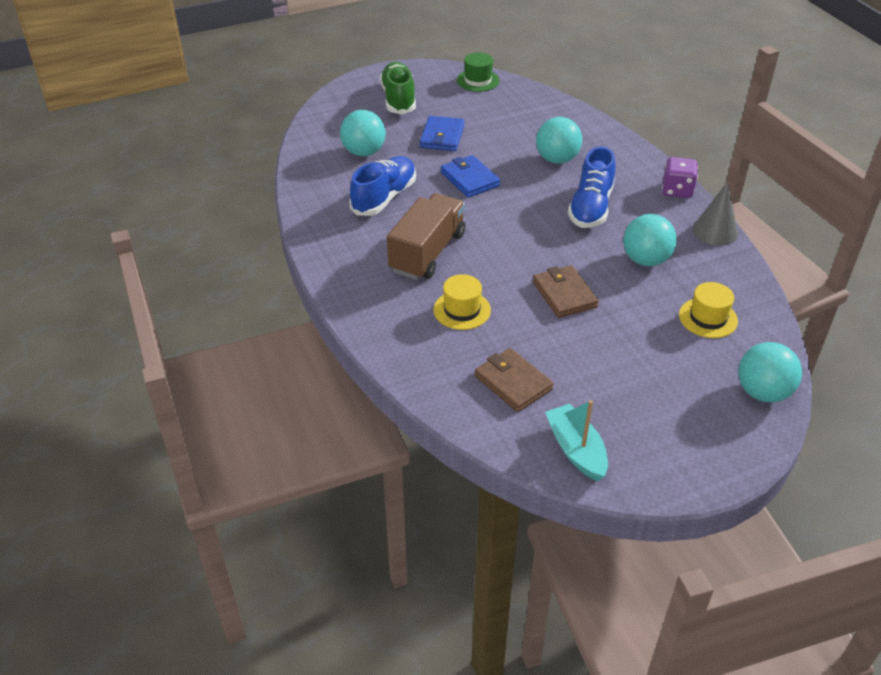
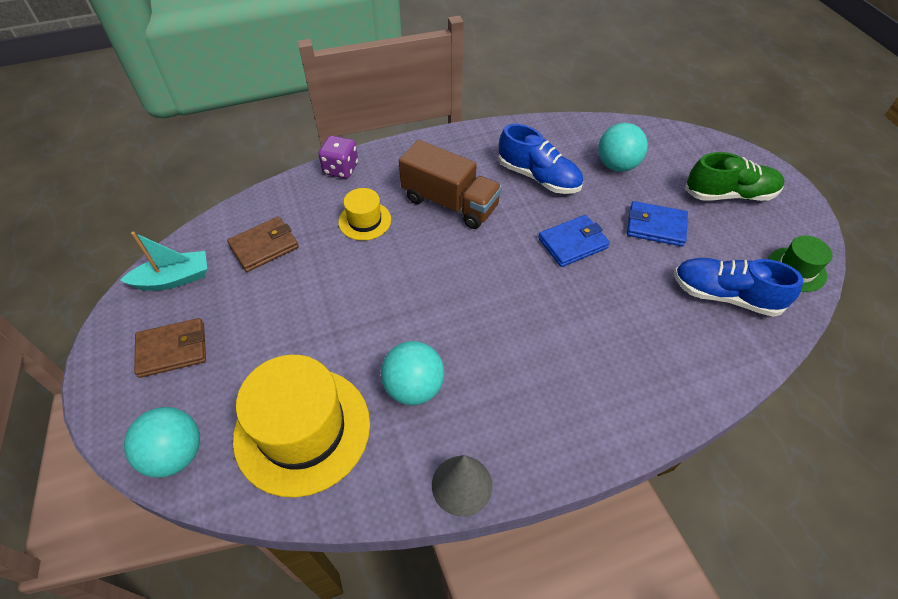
camera: 95 degrees right, 10 degrees up
(557, 159) = (620, 329): turquoise ball -> none
(564, 294) = (370, 300): brown wallet -> brown wallet (172, 350)
(591, 207) = (519, 349): blue shoe -> blue shoe (725, 295)
(677, 190) = (556, 459): purple dice -> purple dice (341, 169)
(708, 318) = (302, 429): yellow hat -> yellow hat, size x2.00

